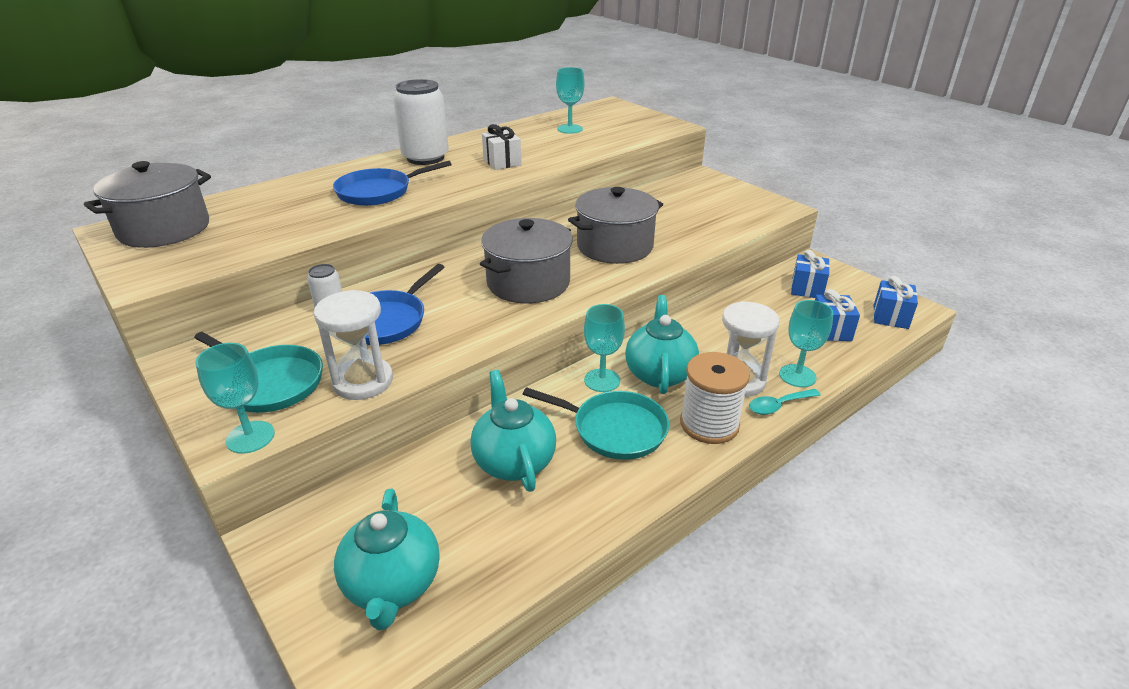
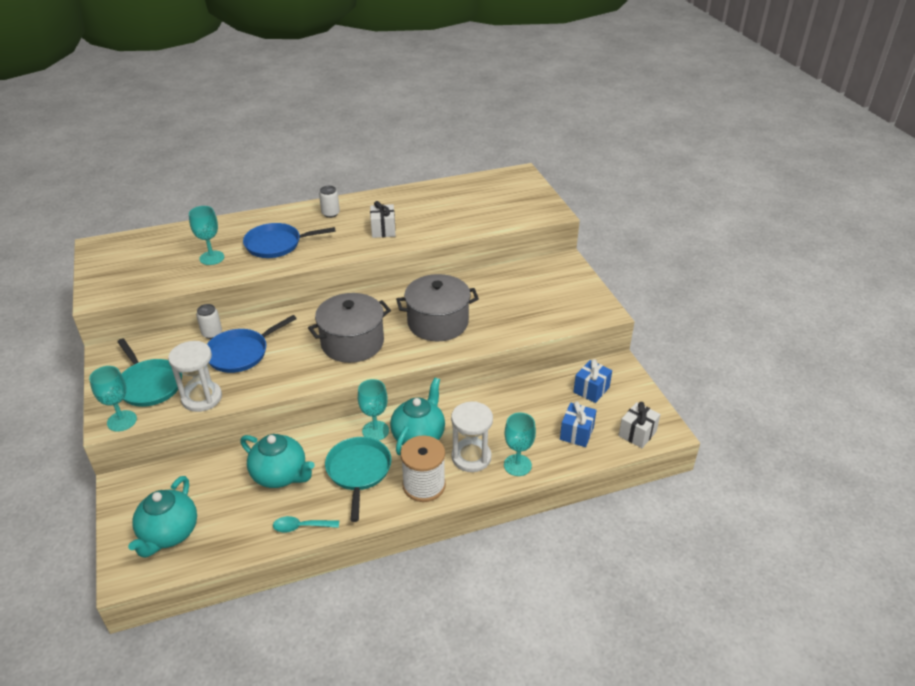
camera: 20 degrees right, 5 degrees up
(164, 229) = (126, 252): grey pot -> none
(425, 158) = (330, 213): white can -> white can, size x0.49
(513, 461) = (280, 475): turquoise teapot -> turquoise teapot turned 120 degrees clockwise
(570, 129) = (462, 200): turquoise goblet -> turquoise goblet (212, 258)
(615, 429) = (358, 471): turquoise pan -> turquoise pan turned 135 degrees counterclockwise
(778, 405) = (483, 485): turquoise spoon -> turquoise spoon (301, 527)
(890, 317) = (637, 433): blue gift -> white gift

